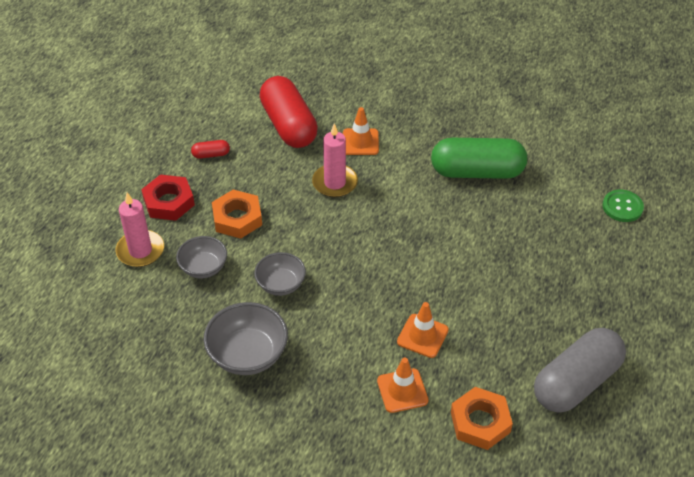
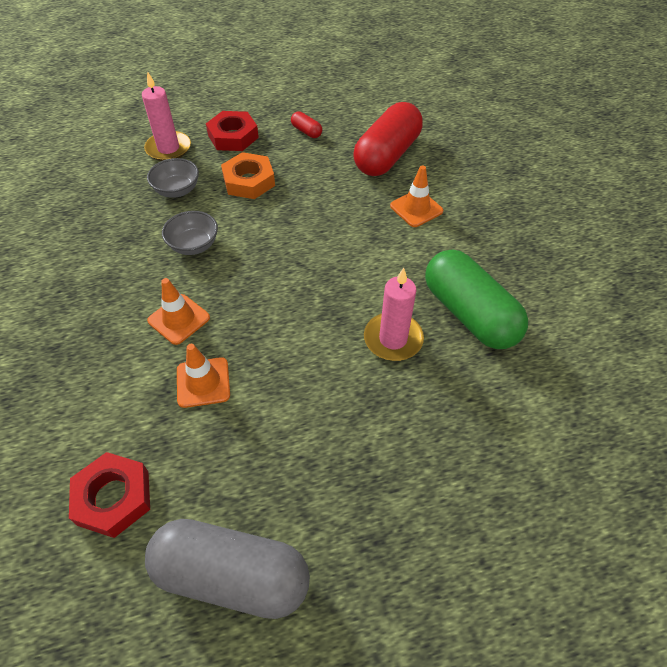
camera: 55 degrees right, 5 degrees up
(248, 355) = (97, 266): grey bowl -> none
(335, 183) = (347, 218): pink candle -> pink candle (393, 339)
(402, 390) = (119, 402): orange traffic cone -> orange traffic cone (179, 319)
(480, 422) = (113, 498): orange nut -> red nut
(622, 207) = (561, 486): green button -> none

